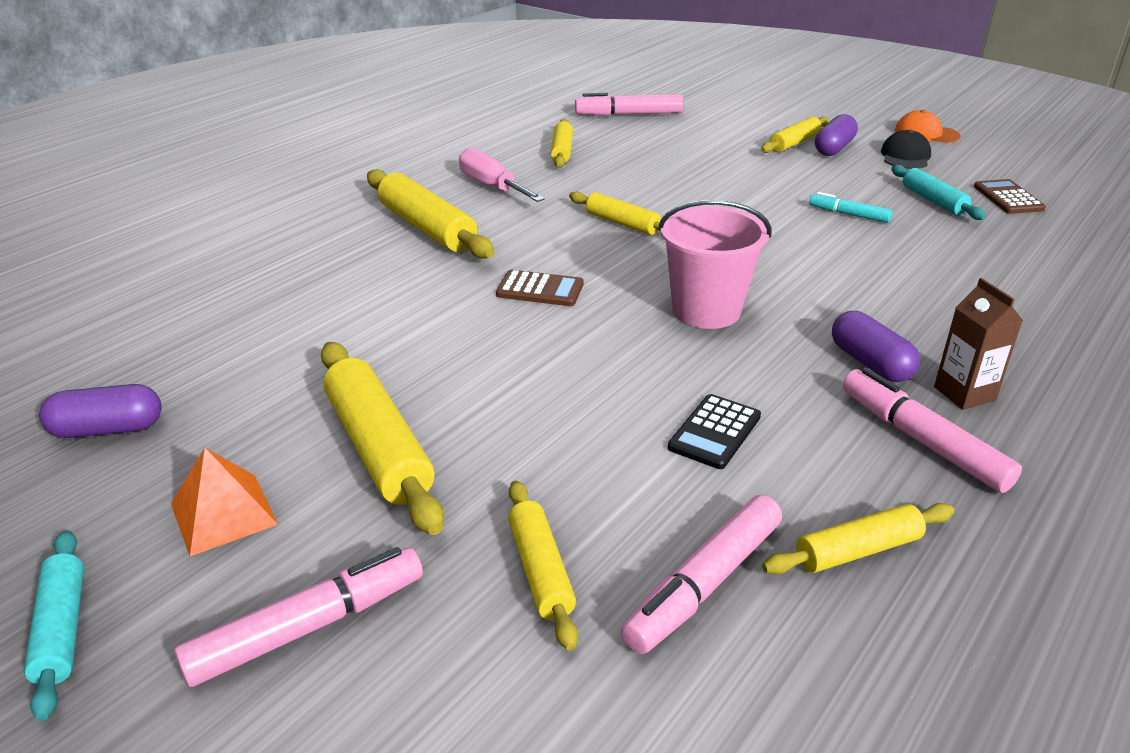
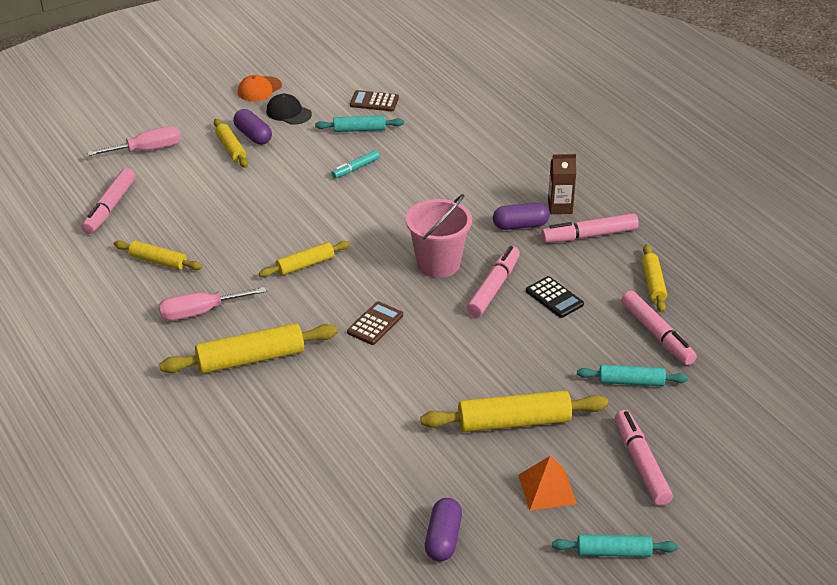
camera: 70 degrees left, 5 degrees up
(540, 571) = (631, 382): yellow rolling pin -> turquoise rolling pin
(691, 367) = (493, 287): none -> pink marker
(741, 109) = (147, 150): none -> pink screwdriver

